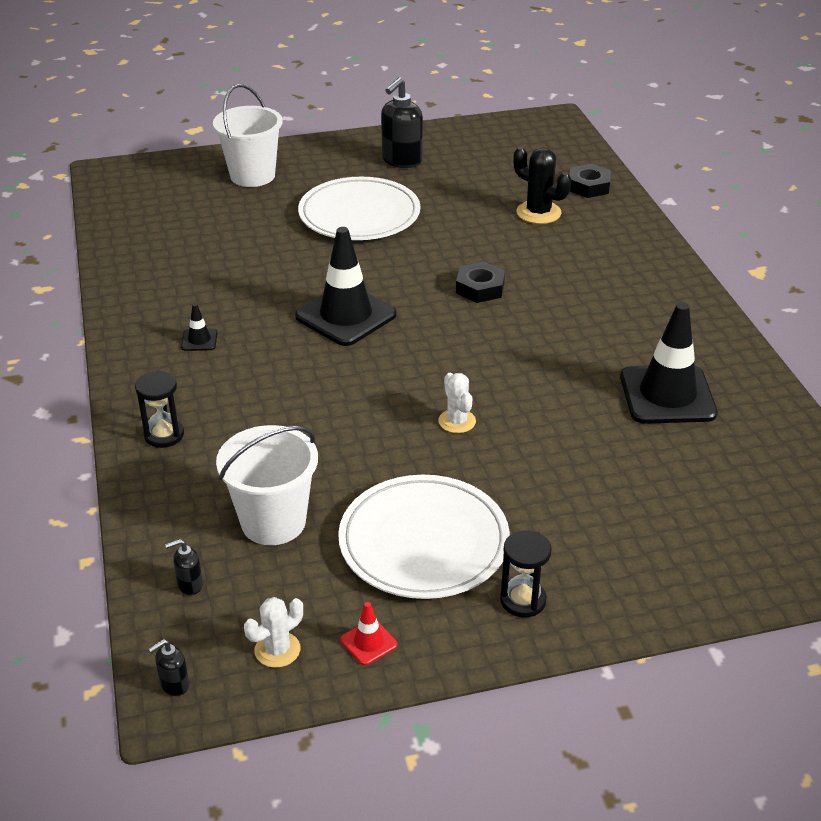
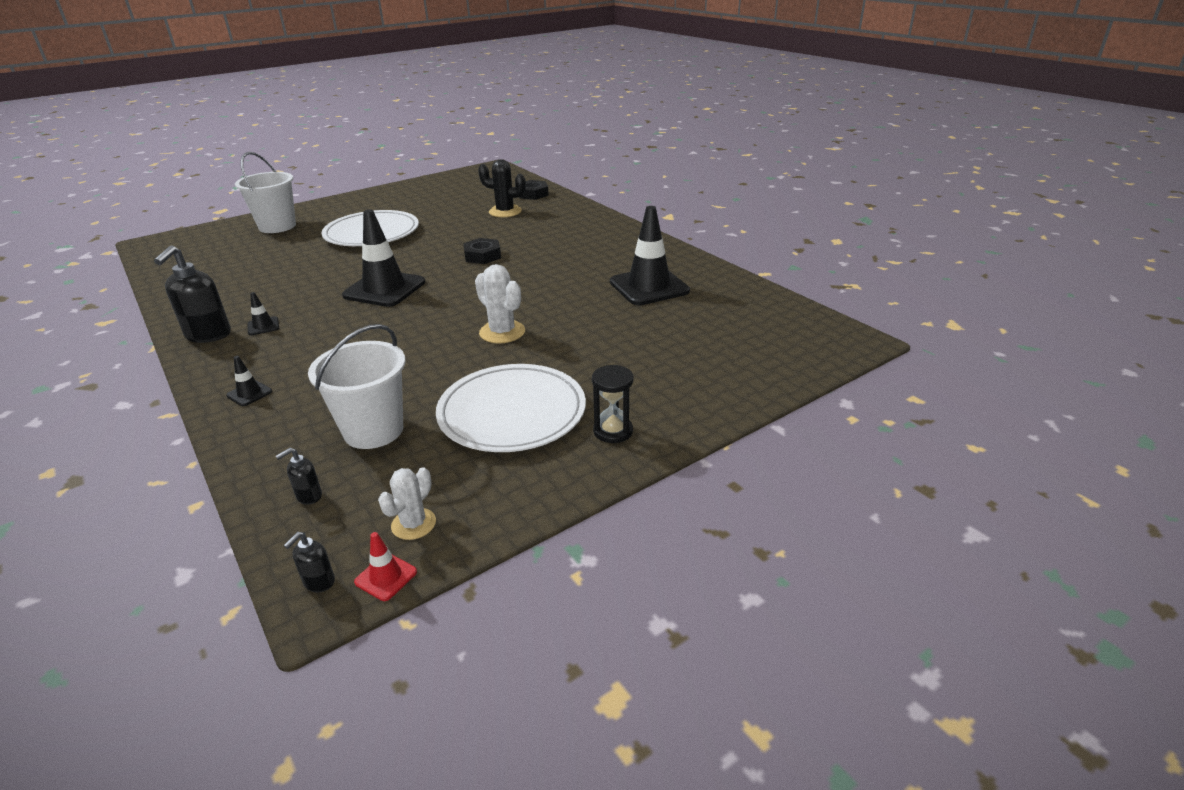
camera: 20 degrees left, 5 degrees down
(164, 435) = (249, 393): black hourglass -> black traffic cone
(368, 642) = (496, 495): red traffic cone -> red traffic cone (386, 577)
(401, 161) = (392, 202): black soap dispenser -> black soap dispenser (208, 335)
(457, 421) = (502, 332): white cactus -> white cactus, size x1.51

